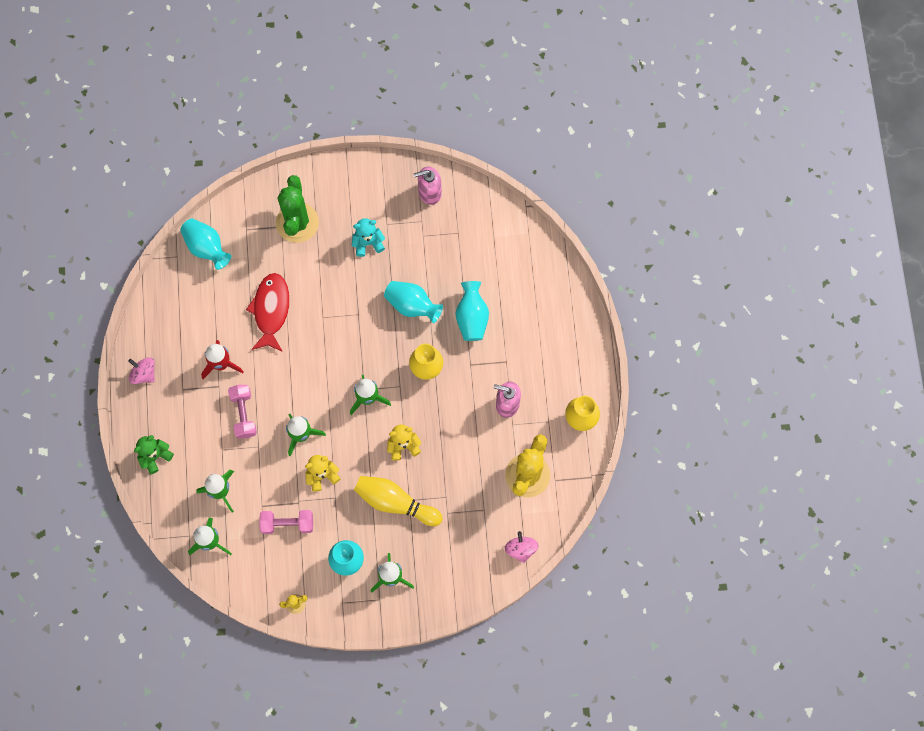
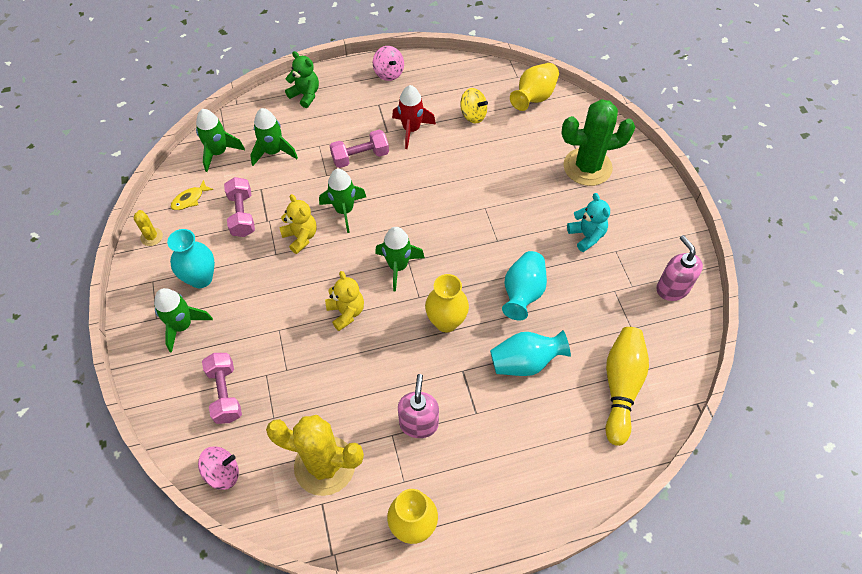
camera: 80 degrees right, 15 degrees down
(144, 374) = (389, 73): pink spinning top -> pink spinning top turned 120 degrees clockwise
(206, 248) = (534, 97): turquoise vase -> yellow vase
(216, 306) = (473, 115): none -> yellow spinning top
(260, 570) = (190, 199): none -> yellow fish
(271, 310) = (480, 161): red fish -> none
(395, 502) = (274, 316): yellow bowling pin -> yellow bowling pin (621, 387)
(457, 545) = (225, 393): none -> pink dumbbell

